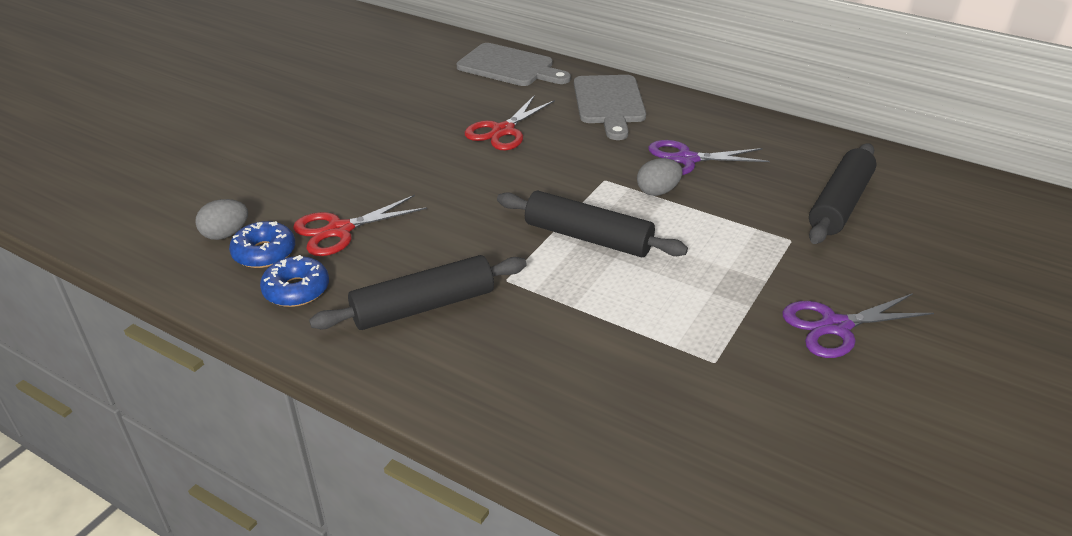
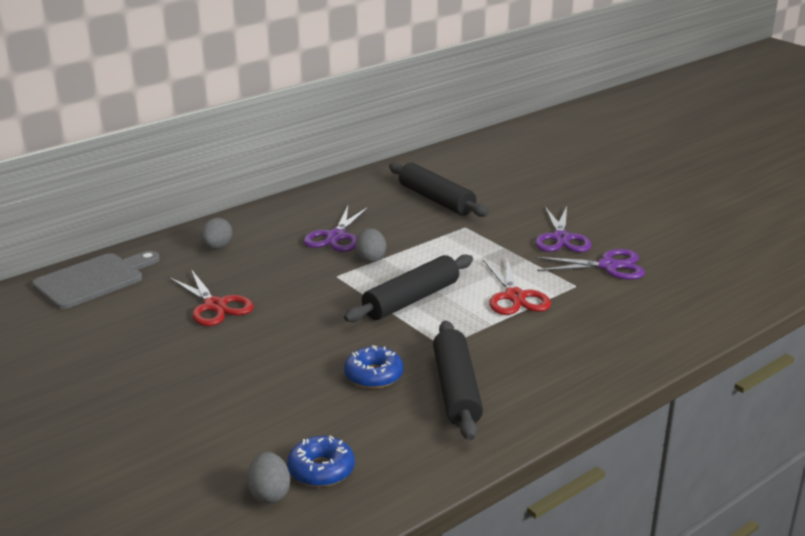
camera: 70 degrees left, 10 degrees down
(296, 290) = (394, 455): blue donut -> blue donut (373, 375)
(340, 230) = (314, 420): red scissors -> red scissors (515, 297)
(609, 103) = (217, 247): grey cutting board -> grey egg
(793, 385) = (608, 266): none -> purple scissors

